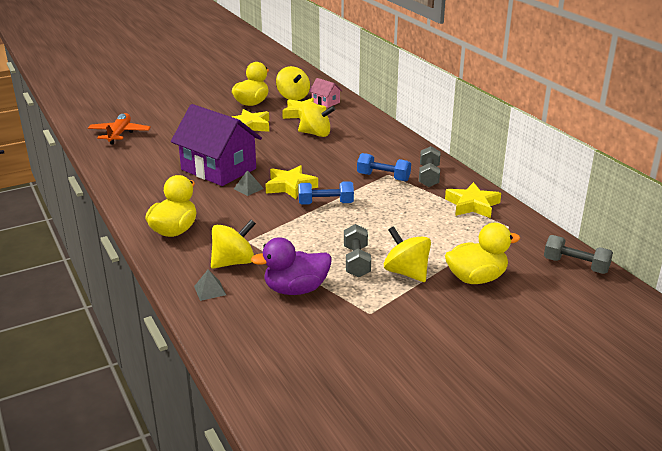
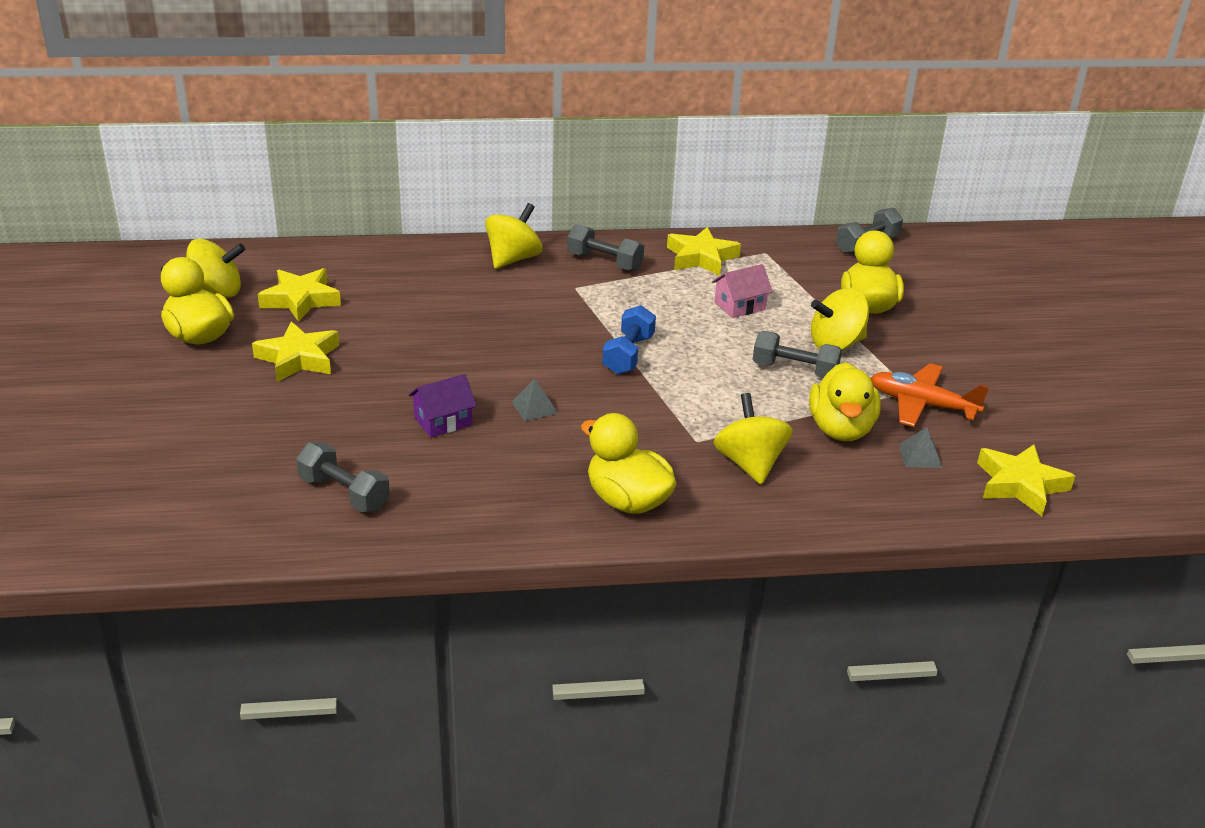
camera: 70 degrees left, 5 degrees up
(119, 134) = (186, 505): orange plane -> orange plane (922, 405)
(144, 161) = (344, 493): none -> grey dumbbell
(210, 290) = (814, 497): grey pyramid -> grey pyramid (920, 456)
(218, 169) = (443, 421): purple house -> purple house, size x0.45
(290, 186) = (555, 370): yellow star -> yellow star (1020, 485)
(296, 289) = (841, 429): purple duck -> yellow duck
(316, 134) = (391, 307): yellow spinning top -> yellow spinning top (513, 259)
(325, 102) = (274, 270): pink house -> pink house (739, 306)
(383, 177) = (582, 293): blue dumbbell -> none

